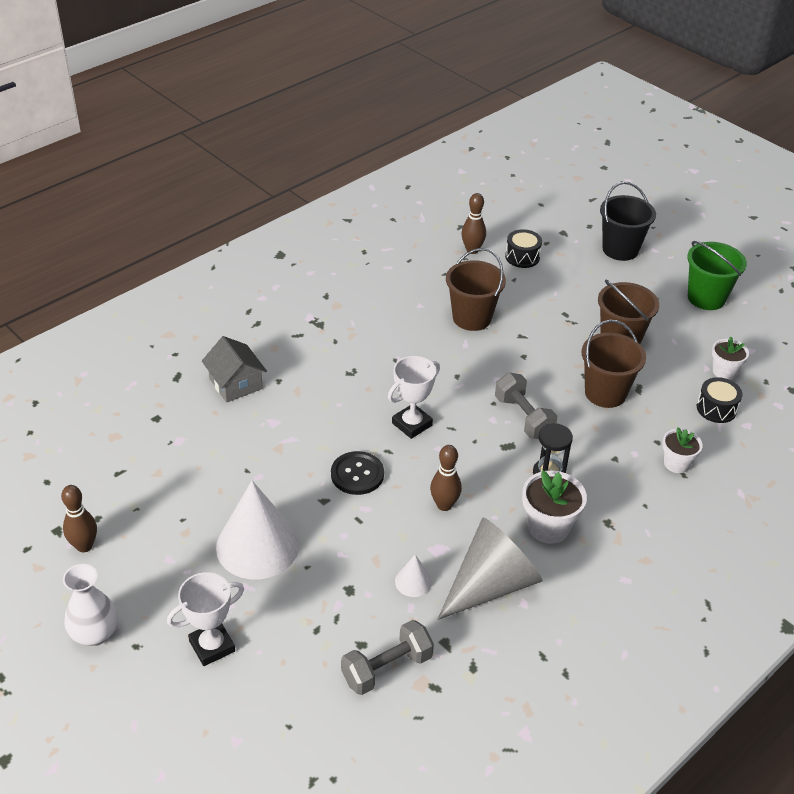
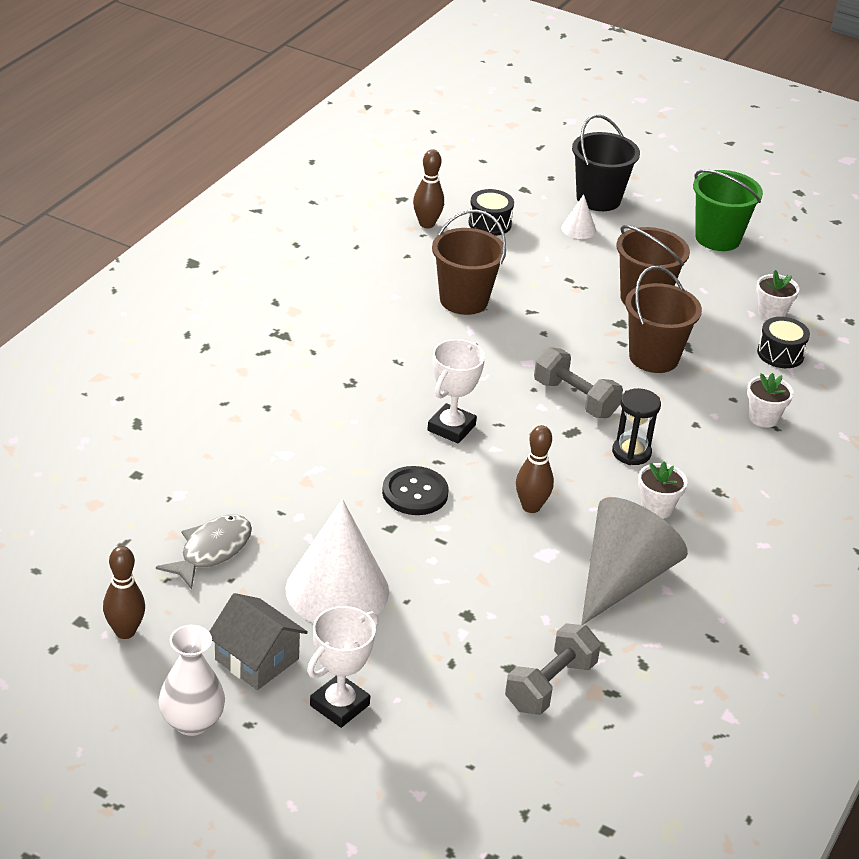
camera: 20 degrees left, 5 degrees down
(180, 492) = (212, 551): none -> grey fish
(235, 384) = (215, 419): grey house -> grey house (256, 659)
(413, 581) = (535, 592): white cone -> white cone (578, 229)
(548, 527) = (657, 508): white flower pot -> white flower pot, size x0.65

